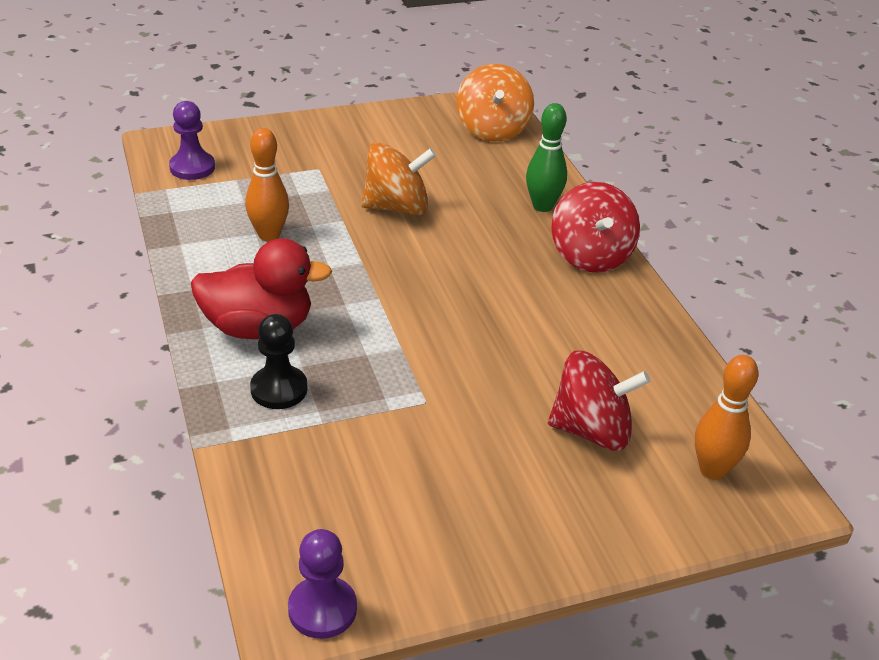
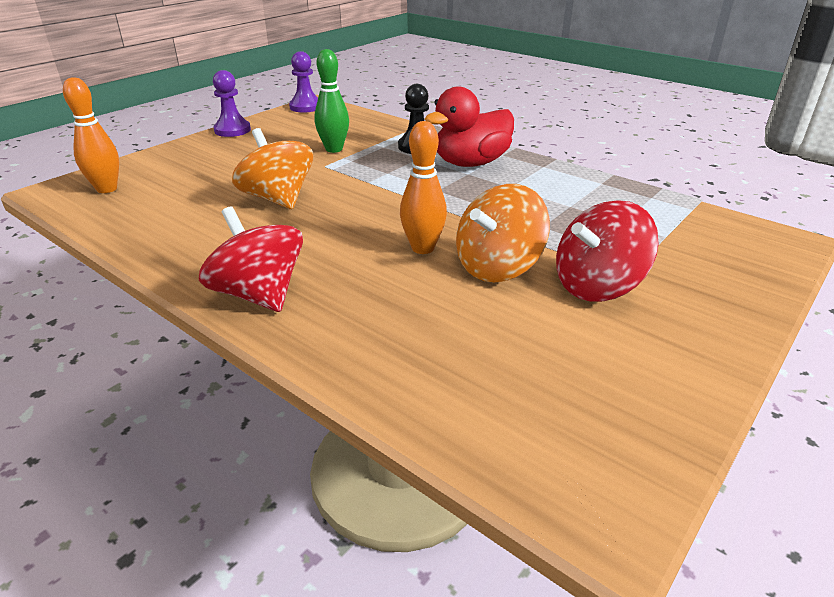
camera: 150 degrees right, 5 degrees down
(192, 167) = (715, 230): purple pawn -> purple pawn (232, 130)
(269, 235) = (558, 207): orange bowling pin -> orange bowling pin (423, 248)
(492, 129) = (532, 436): orange spinning top -> orange spinning top (278, 199)
(542, 206) = (351, 331): green bowling pin -> green bowling pin (334, 149)
(592, 430) = (202, 183): red spinning top -> red spinning top (597, 286)

